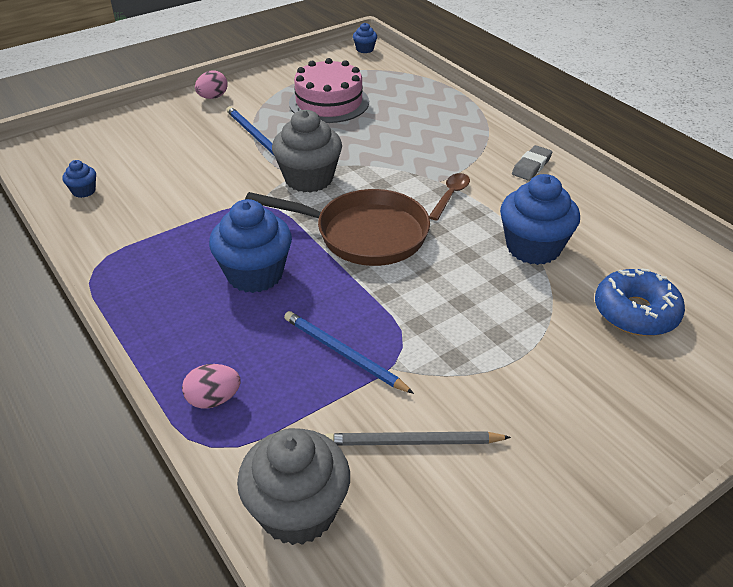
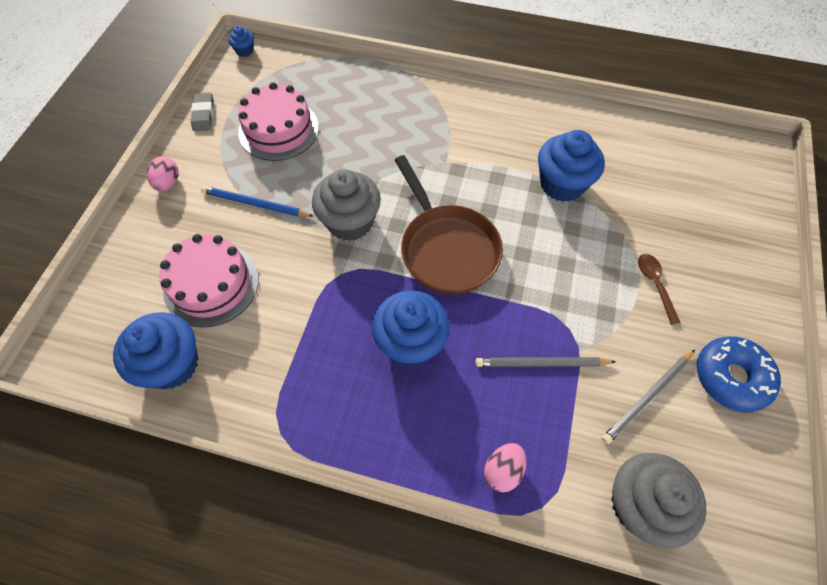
camera: 40 degrees left, 20 degrees up
(84, 191) = (172, 364): blue cupcake -> blue cupcake, size x2.16
(165, 163) = (211, 284): none -> pink cake
(343, 354) = (541, 363): blue pencil -> grey pencil
(364, 234) = (446, 249): brown pan -> brown pan turned 90 degrees clockwise
(450, 196) = (467, 171): brown spoon -> brown spoon (655, 284)
(531, 166) = (491, 108): grey eraser -> grey eraser (203, 114)
(635, 312) = (664, 198): blue donut -> blue donut (731, 377)

